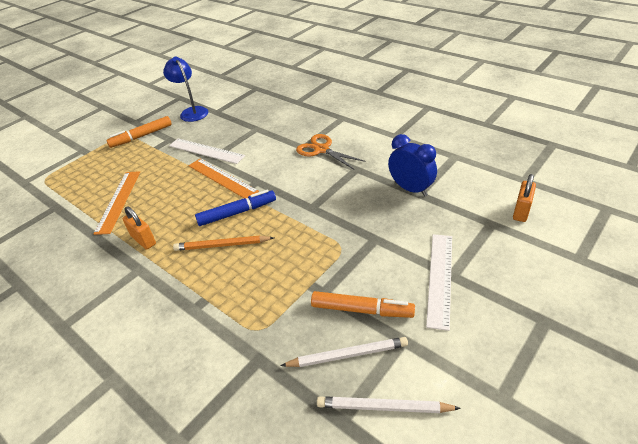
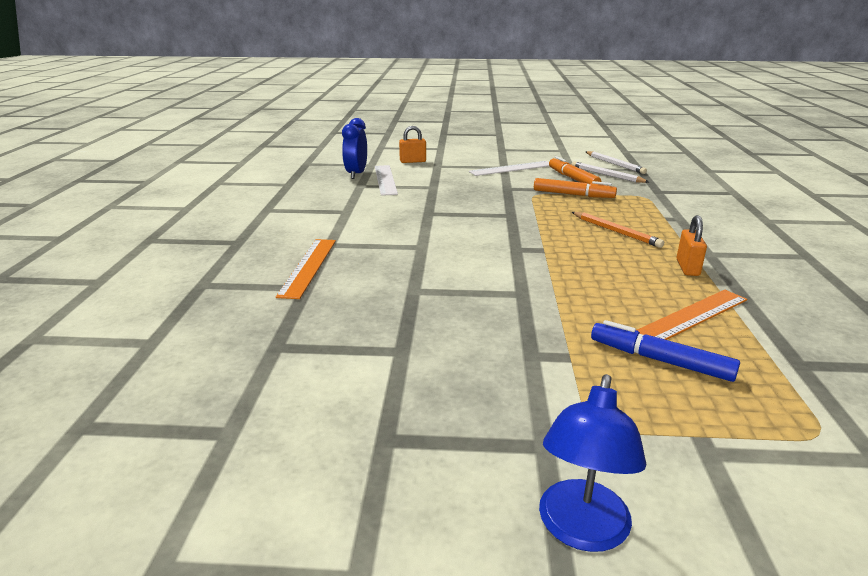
camera: 130 degrees left, 15 degrees down
(141, 136) = (568, 395): orange marker -> orange marker (573, 195)
(192, 112) = (428, 380): blue lamp -> blue lamp (581, 531)
(206, 151) = (512, 304): white ruler -> white ruler (385, 179)
(222, 178) = (542, 269): orange ruler -> orange ruler (308, 267)
(237, 213) = (572, 240): blue marker -> blue marker (660, 360)
(321, 149) = (415, 236): orange scissors -> none
(410, 189) = (430, 190): blue clock -> blue clock (356, 174)

